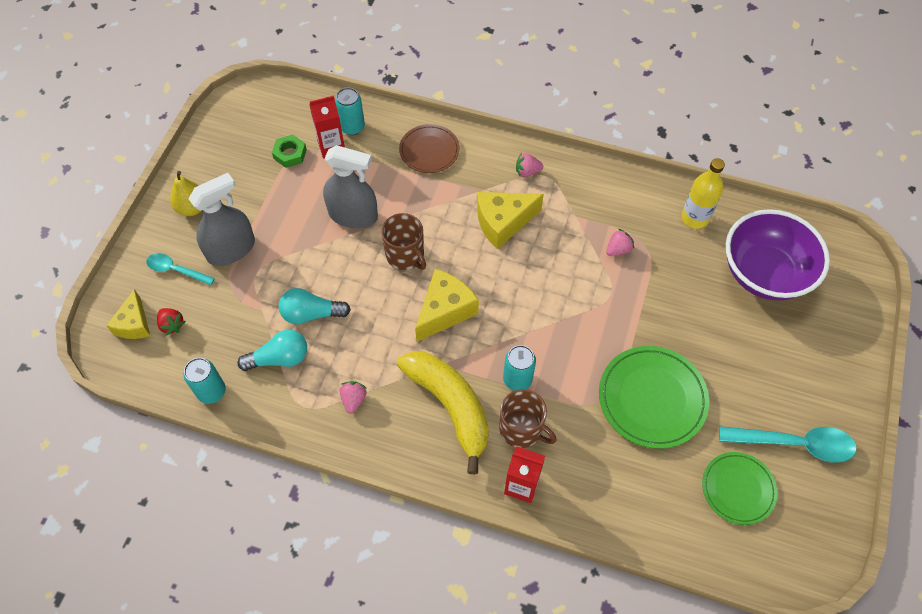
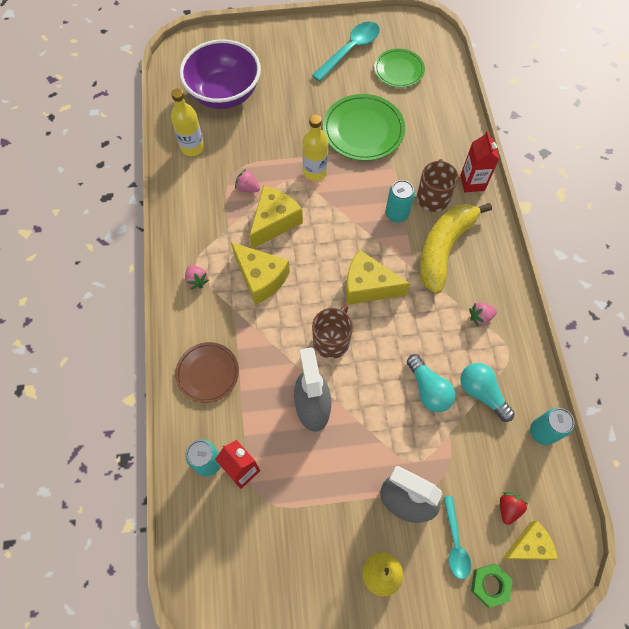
camera: 115 degrees left, 5 degrees up
(290, 154) = (269, 509): green nut -> green nut (490, 585)
(563, 258) = (274, 222): none -> yellow cheese
(612, 321) = (315, 172): none -> yellow bottle
(794, 444) = (350, 50): turquoise spoon -> turquoise spoon turned 60 degrees clockwise

